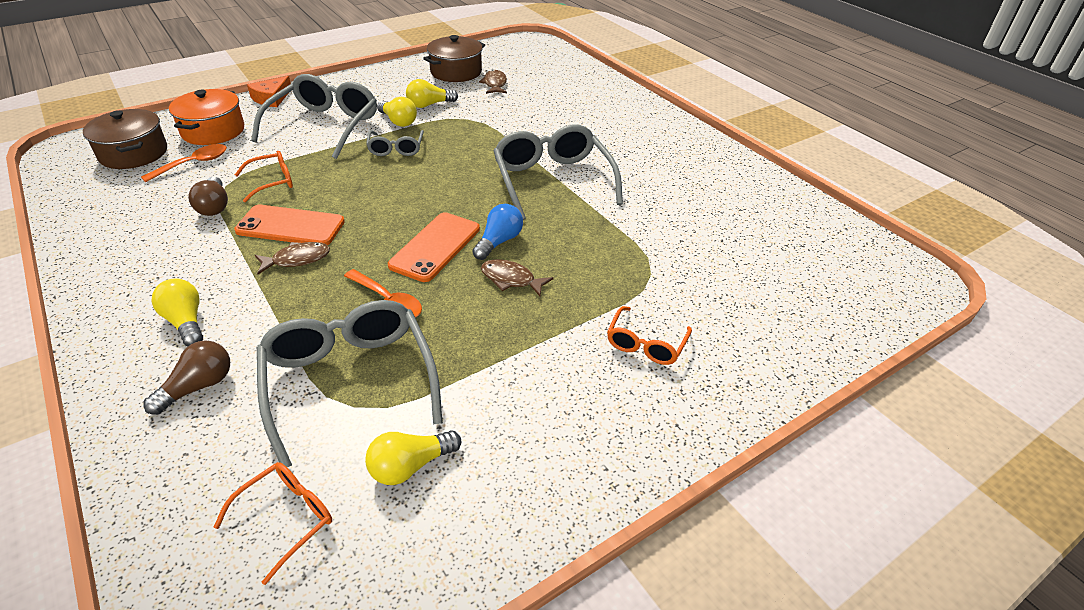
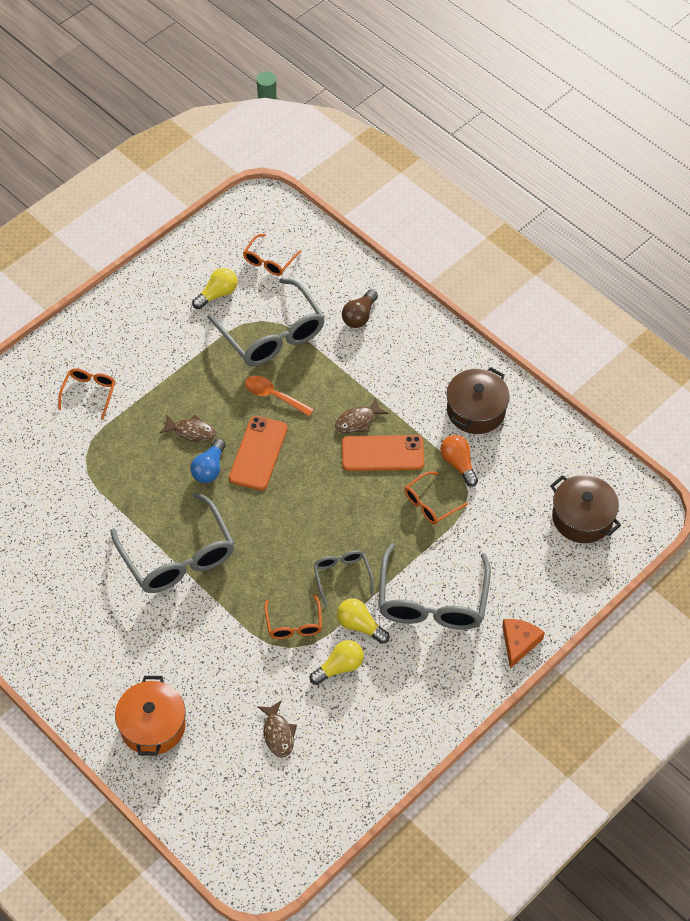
camera: 170 degrees right, 15 degrees up
(186, 322) = (399, 356): yellow light bulb -> none
(193, 164) = (517, 514): orange spoon -> none
(213, 131) = (536, 568): orange pot -> orange pot (152, 726)
(214, 206) = (458, 464): brown light bulb -> orange light bulb
(456, 72) = (335, 755): brown pot -> brown pot (476, 410)
(456, 129) = (294, 624): none -> orange glasses

